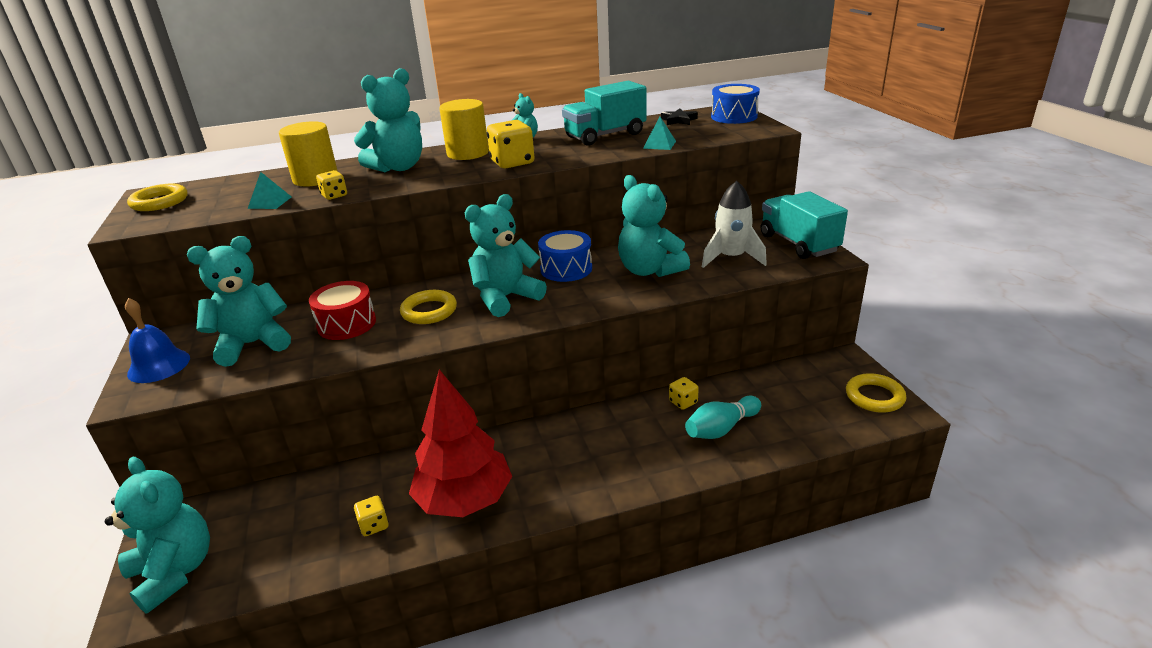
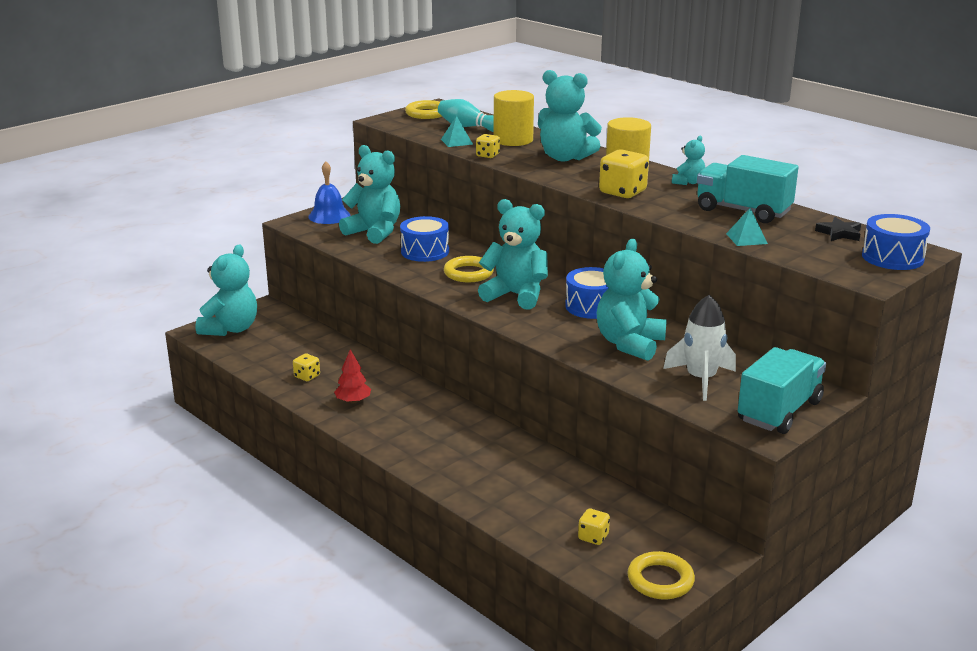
camera: 60 degrees right, 5 degrees down
(347, 324) = (425, 251): red drum -> blue drum
(465, 500) = (353, 401): red tree -> red tree, size x0.45
(683, 402) = (550, 467): yellow dice -> yellow dice (593, 537)
(721, 429) = (527, 495): turquoise bowling pin -> turquoise bowling pin (468, 127)

